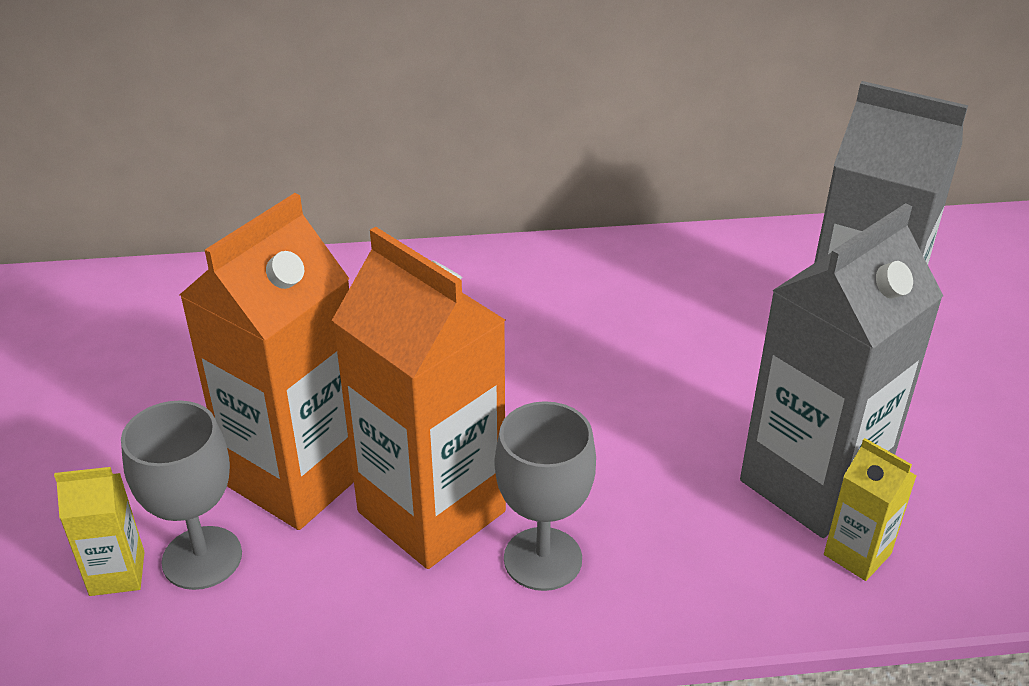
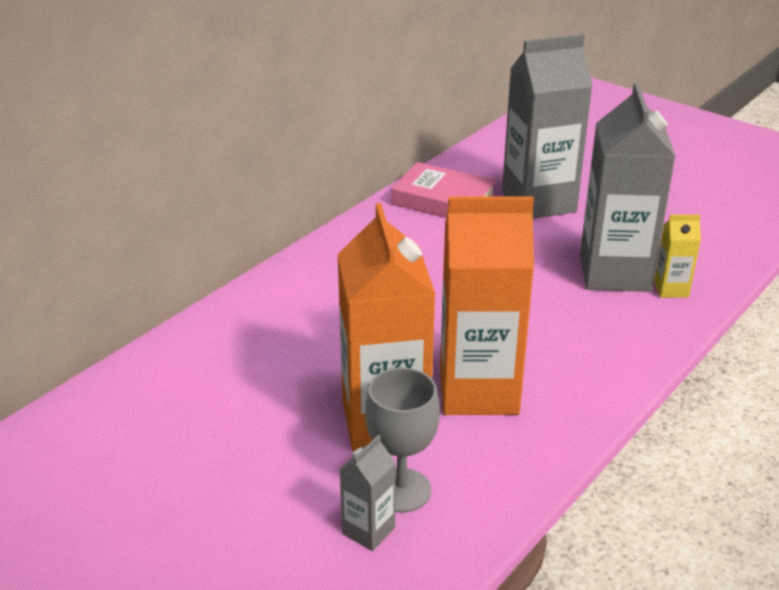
camera: 45 degrees left, 5 degrees down
(117, 573) = (368, 530): yellow carton -> grey carton
(542, 559) = (559, 375): grey goblet -> none
(737, 271) = (443, 200): none -> pink book

